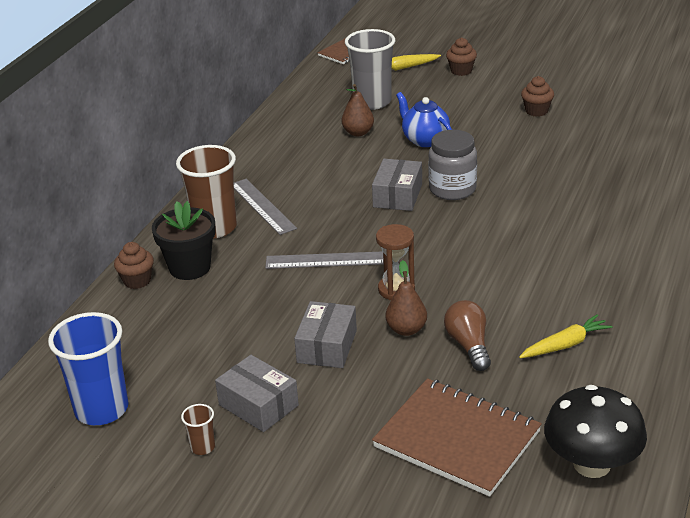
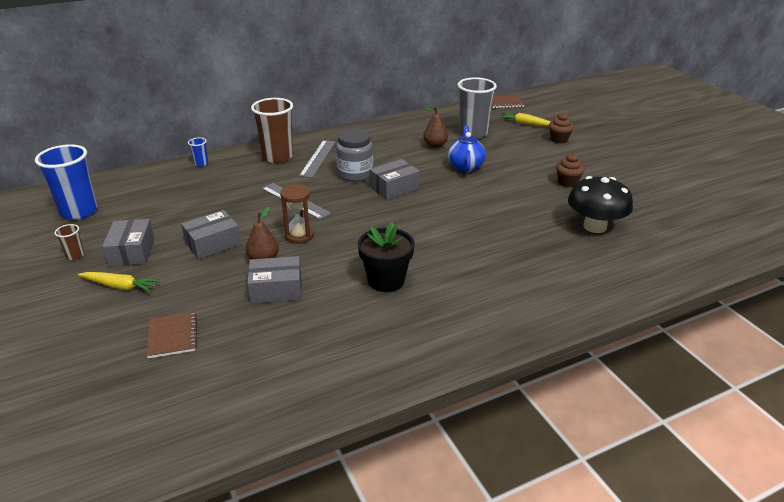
camera: 40 degrees right, 0 degrees up
(137, 281) = (201, 163): brown cupcake -> blue cup
(190, 267) = (232, 170): black flower pot -> black flower pot (386, 280)
(452, 189) = (431, 200): grey jar -> grey jar (355, 174)
(457, 439) = (172, 336): brown notebook -> brown notebook, size x0.52
(469, 345) = (276, 290): brown light bulb -> grey box
(565, 345) = (327, 326): yellow carrot -> yellow carrot (120, 286)
(592, 464) = (204, 408): black mushroom -> black mushroom (595, 226)

